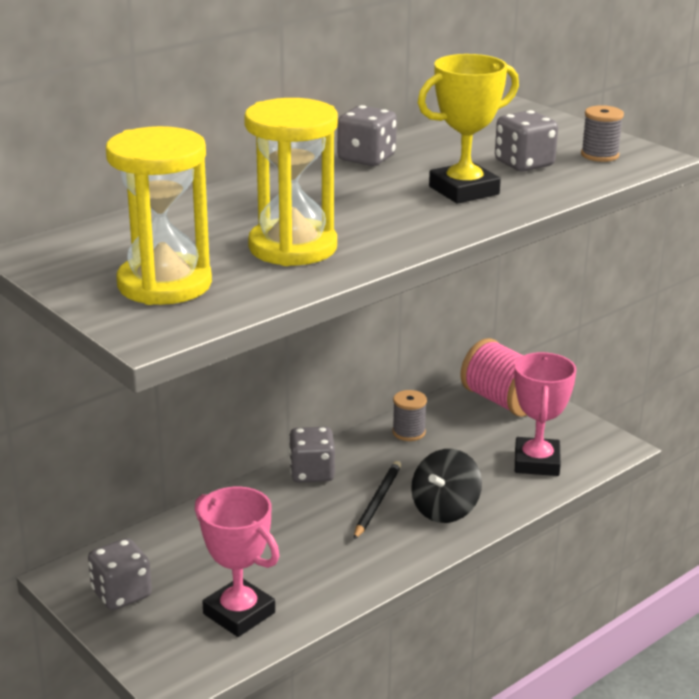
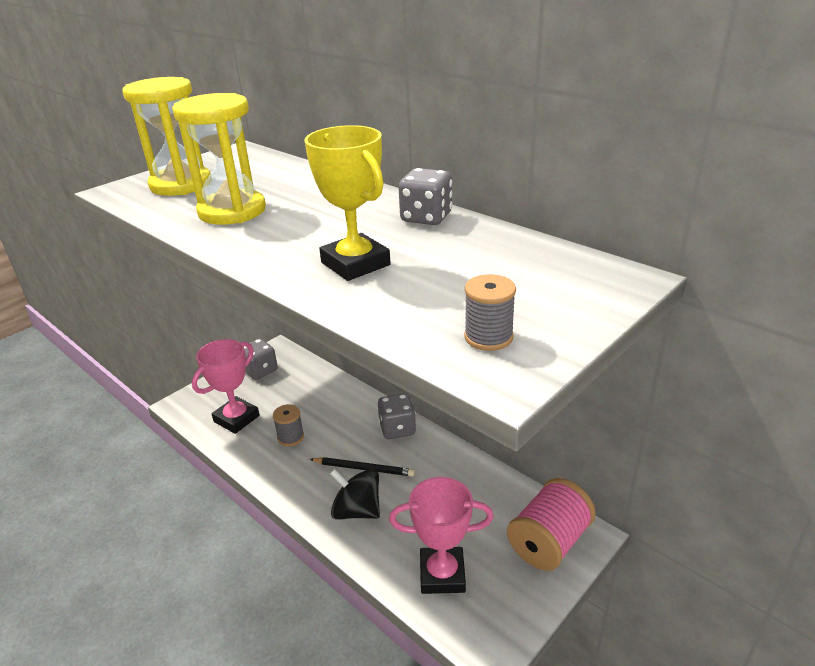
camera: 85 degrees right, 5 degrees up
(408, 432) = (470, 477): grey spool -> grey spool (290, 437)
(524, 164) = (439, 290): grey dice -> none

